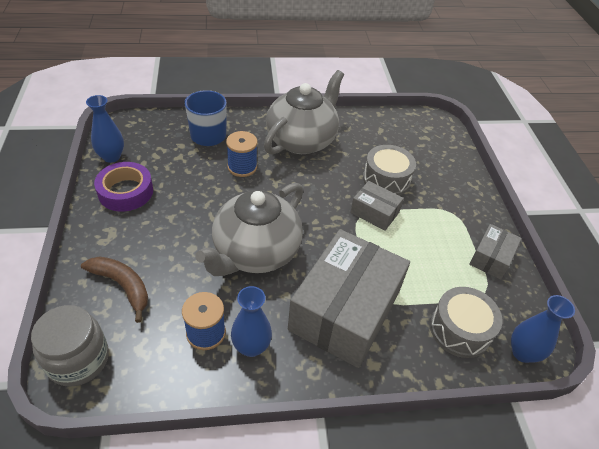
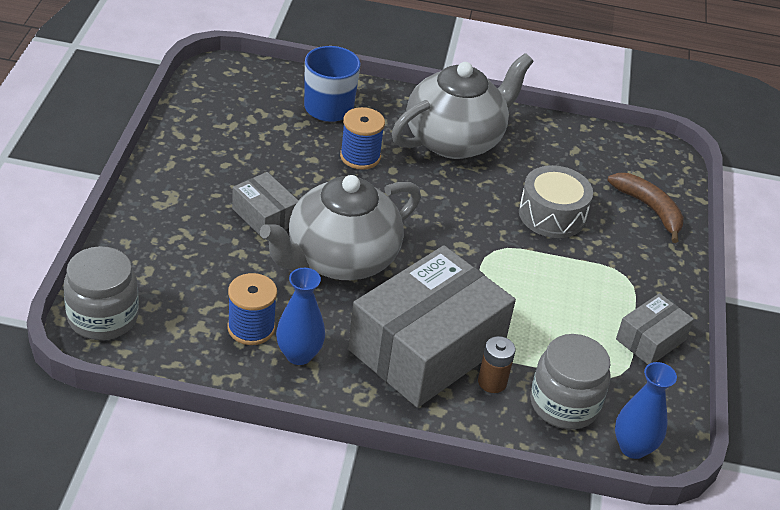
camera: 15 degrees right, 5 degrees down
(111, 157) = (195, 108): blue vase -> none
(122, 286) = (170, 257): brown banana -> brown banana (649, 209)
(126, 192) = (202, 154): purple tape -> none
(374, 212) = (516, 250): grey box -> grey box (265, 216)
(403, 326) = (492, 382): none -> brown battery
(460, 330) = (564, 404): grey drum -> grey jar

